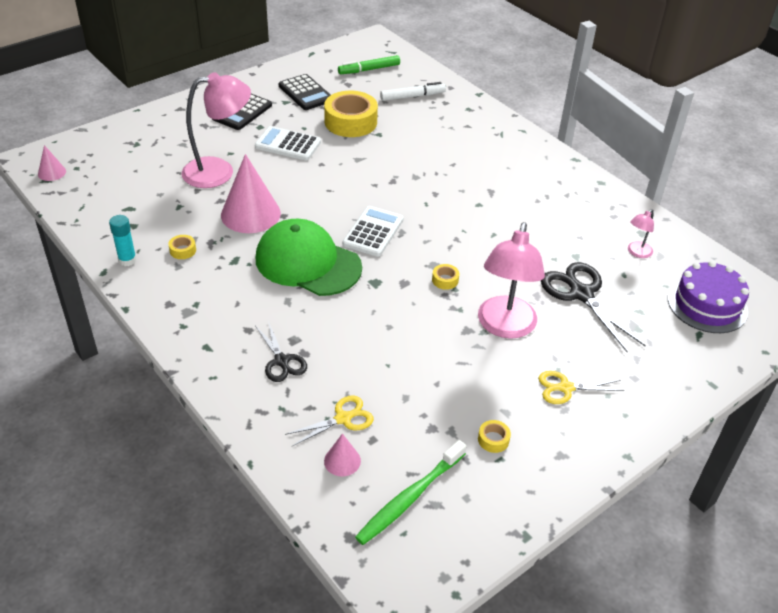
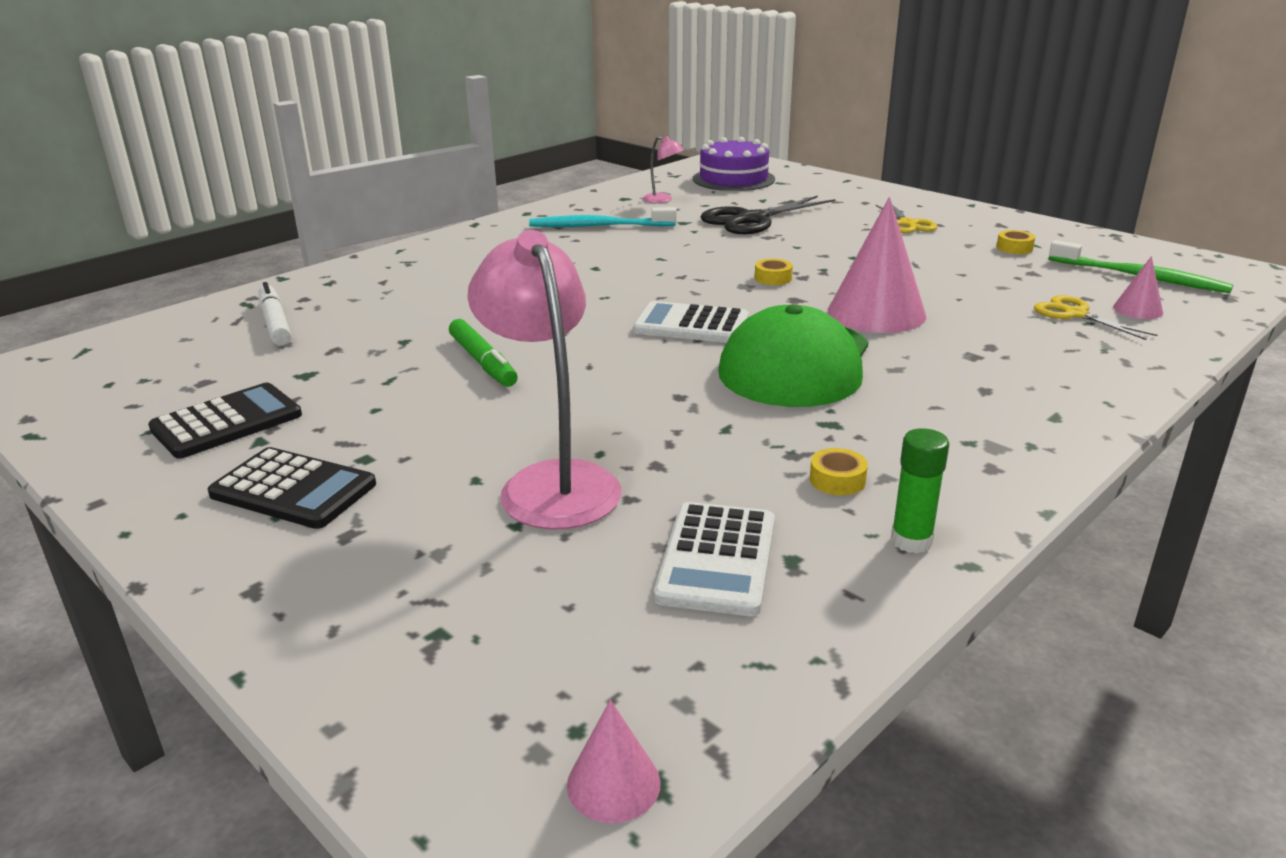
camera: 95 degrees left, 15 degrees down
(127, 260) = (911, 541): turquoise glue stick -> green glue stick
(250, 214) = (688, 427): pink cone -> pink cone (876, 313)
(281, 361) = (1022, 359): black scissors -> none
(288, 144) = (439, 418): white calculator -> white calculator (717, 559)
(350, 122) = (358, 367): yellow tape -> none
(369, 69) = (150, 366): green marker -> green marker (483, 362)
(504, 327) = (836, 248): pink lamp -> none
(567, 213) = (599, 226): none -> turquoise toothbrush

